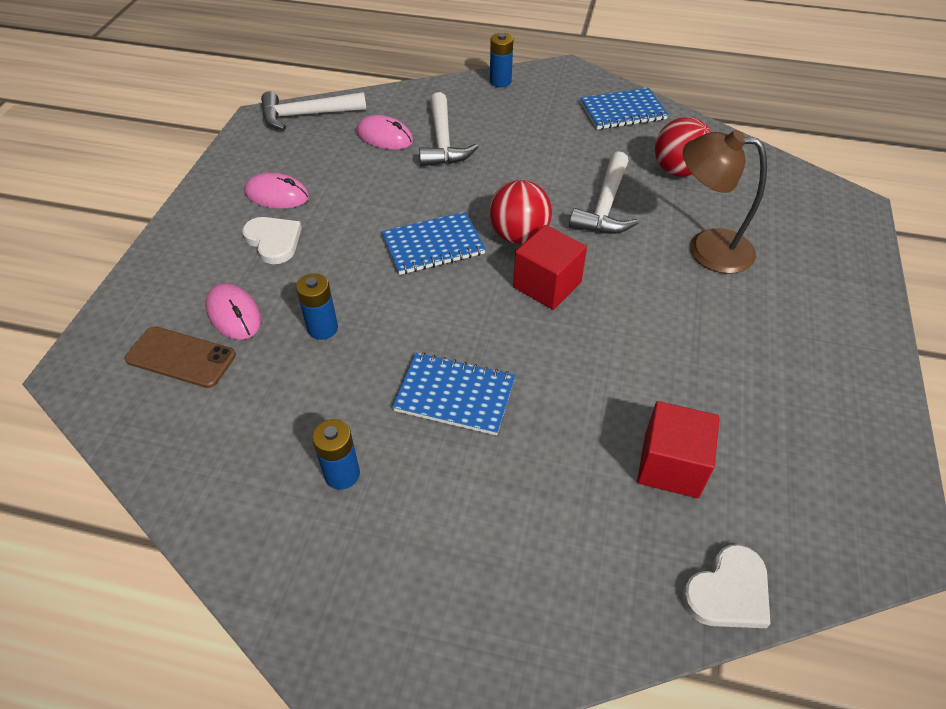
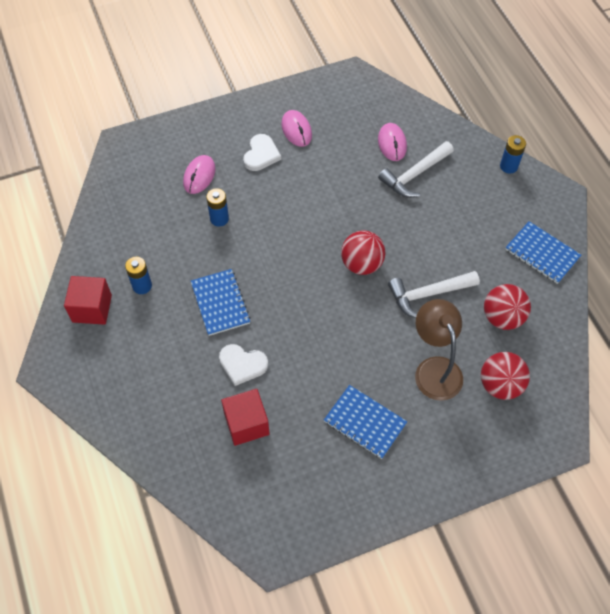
camera: 55 degrees right, 10 degrees up
(181, 357) = (158, 175): brown phone -> none
(307, 115) = (377, 93): white hammer -> none
(433, 245) = (318, 228): blue notebook -> blue notebook (364, 423)
(547, 285) = (332, 300): red cube -> red cube (92, 308)
(728, 591) = (189, 482): white heart -> white heart (242, 364)
(761, 212) = (500, 385): none -> red ball

